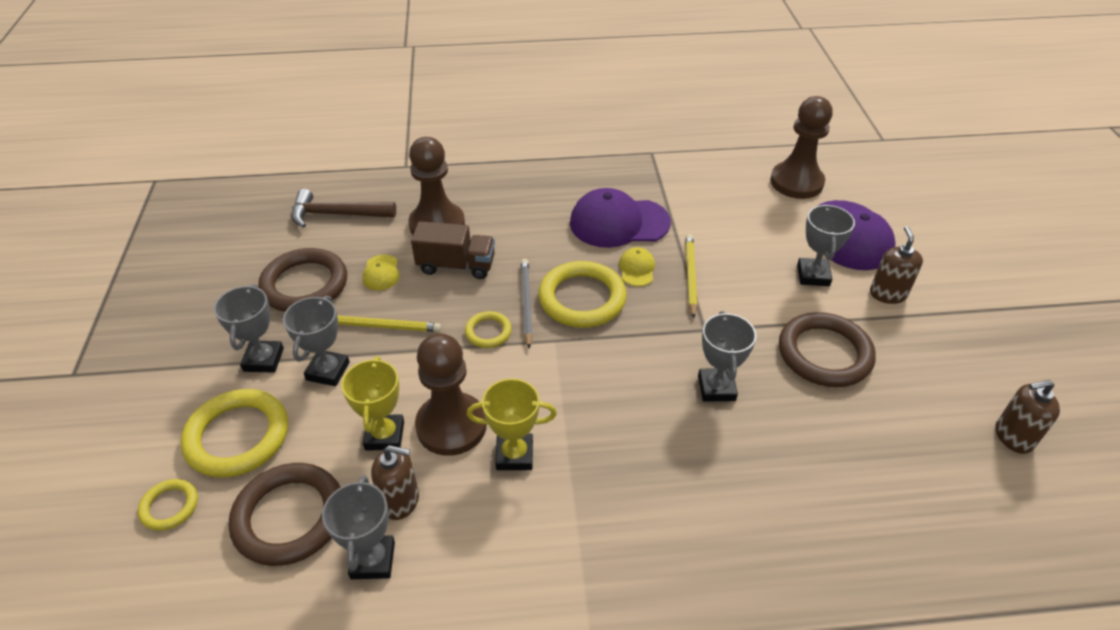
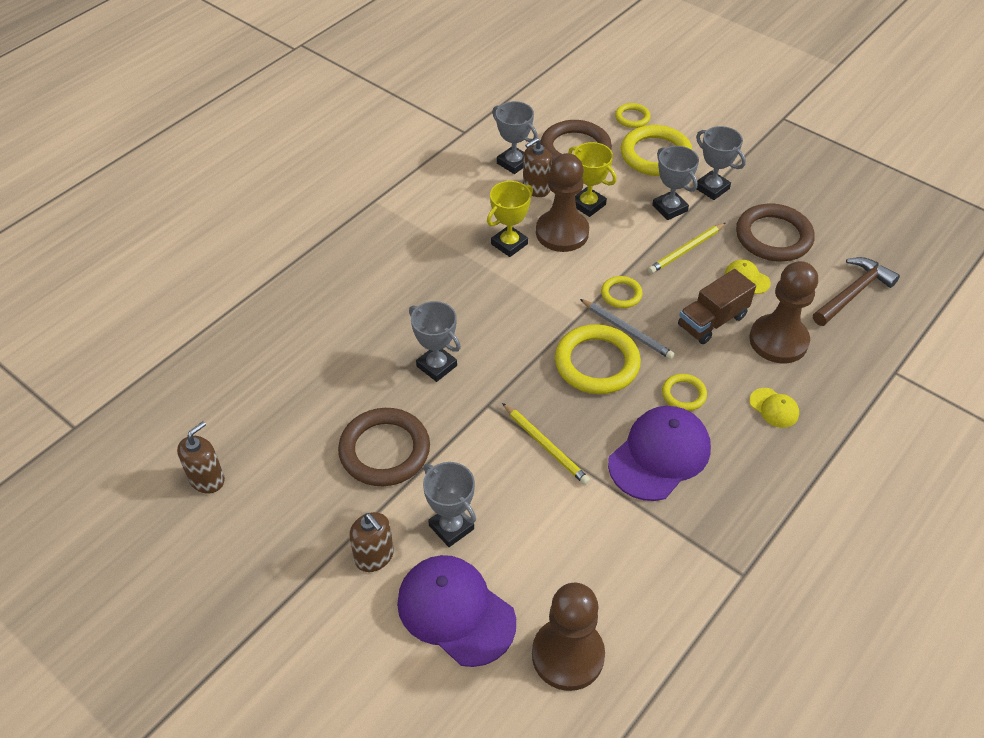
camera: 135 degrees right, 5 degrees up
(551, 240) = (683, 394): none -> yellow ring
(637, 269) = (591, 420): yellow cap -> yellow cap (774, 408)

